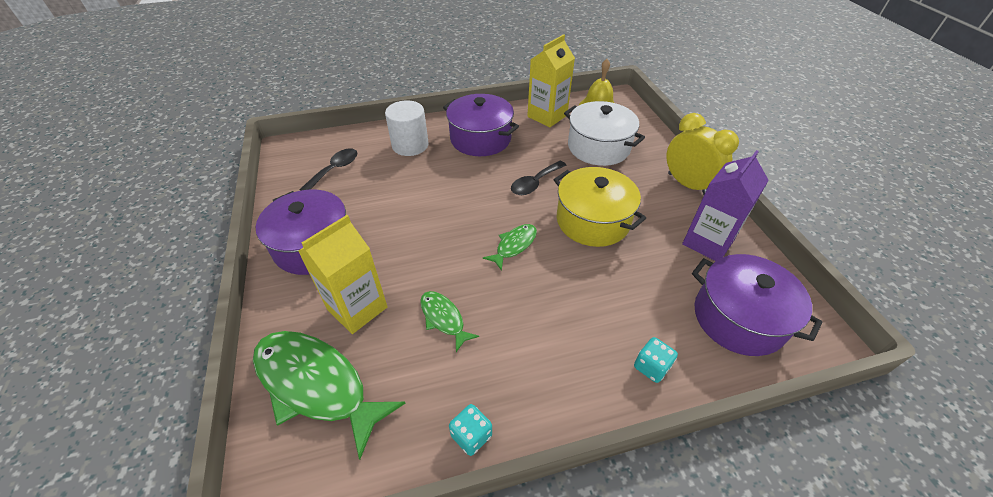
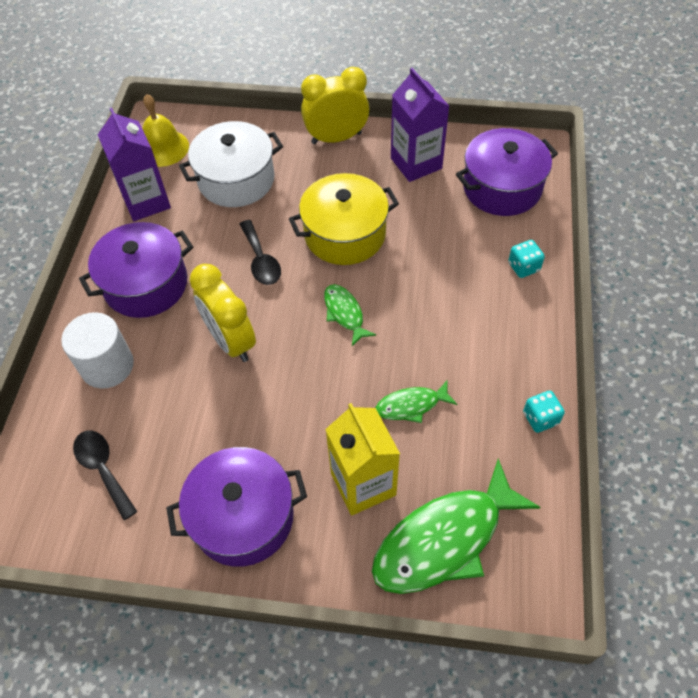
camera: 65 degrees left, 10 degrees up
(455, 192) = (231, 341): none -> yellow clock
(547, 116) = (146, 202): yellow carton -> purple carton

